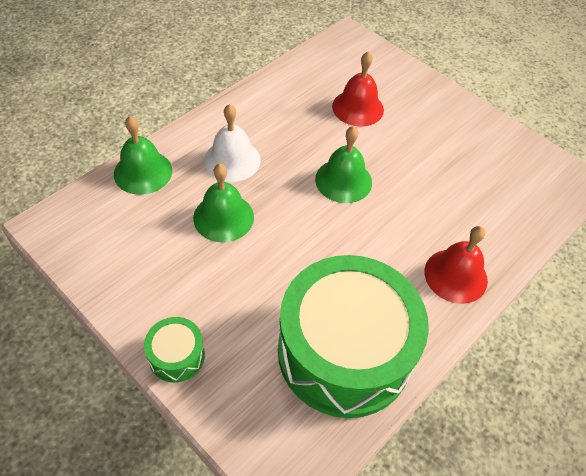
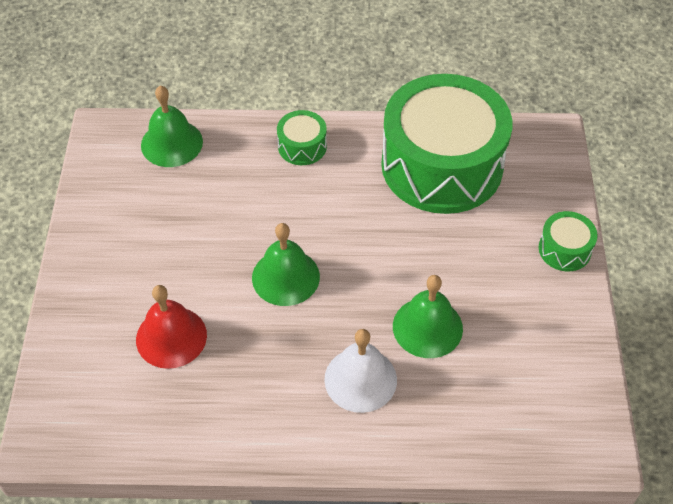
camera: 130 degrees left, 0 degrees up
(143, 172) = (459, 437): green bell -> green bell (171, 143)
(455, 275) = (302, 146): red bell -> green drum

